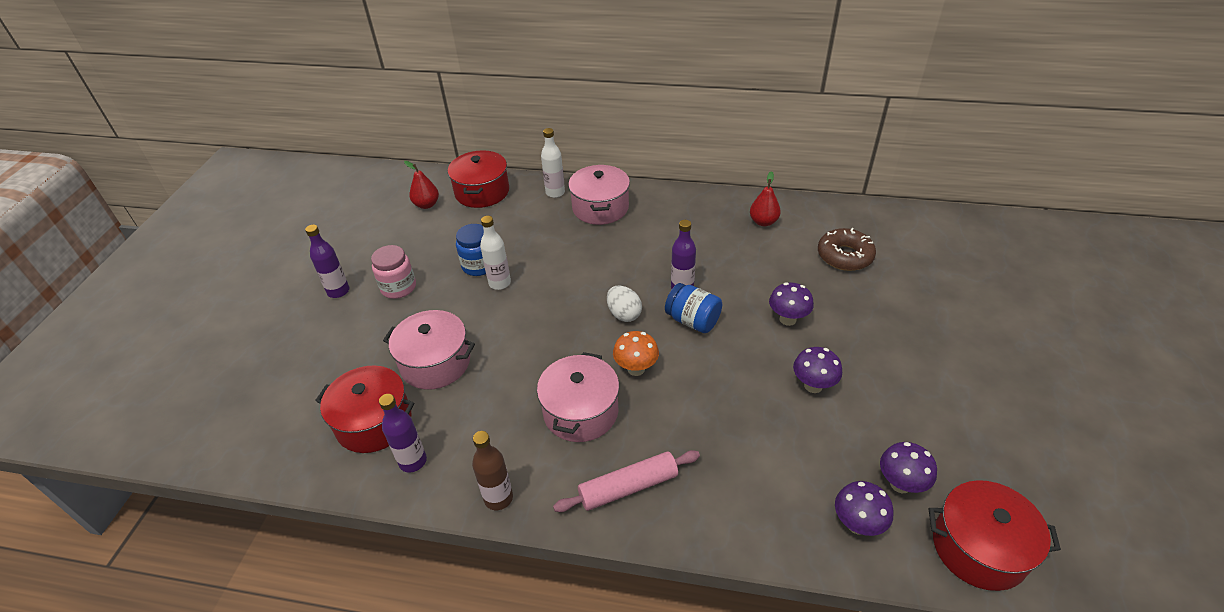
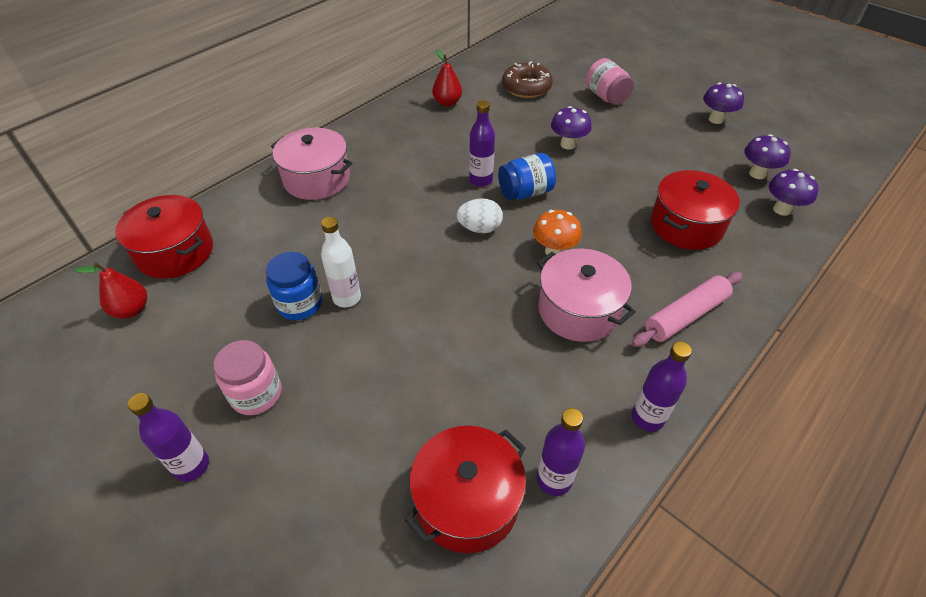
camera: 60 degrees left, 5 degrees up
(435, 363) = (420, 403): pink pot -> none
(498, 498) = (647, 418): brown bottle -> purple bottle
(555, 193) = (253, 198): white bottle -> none
(628, 487) = (685, 316): pink rolling pin -> pink rolling pin turned 45 degrees clockwise
(813, 386) = (645, 166): purple mushroom -> purple mushroom (716, 119)
(898, 314) = (606, 97): none -> pink jar
(979, 547) = (822, 169): red pot -> red pot (686, 225)

